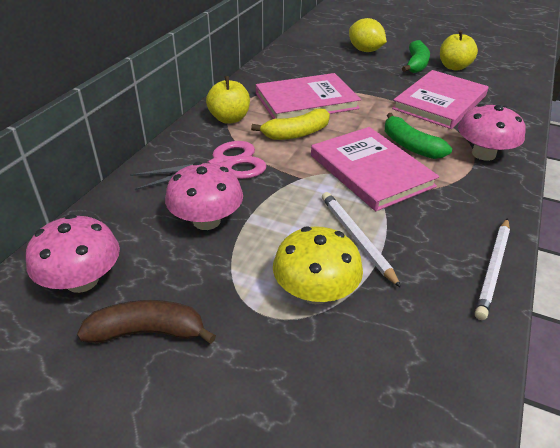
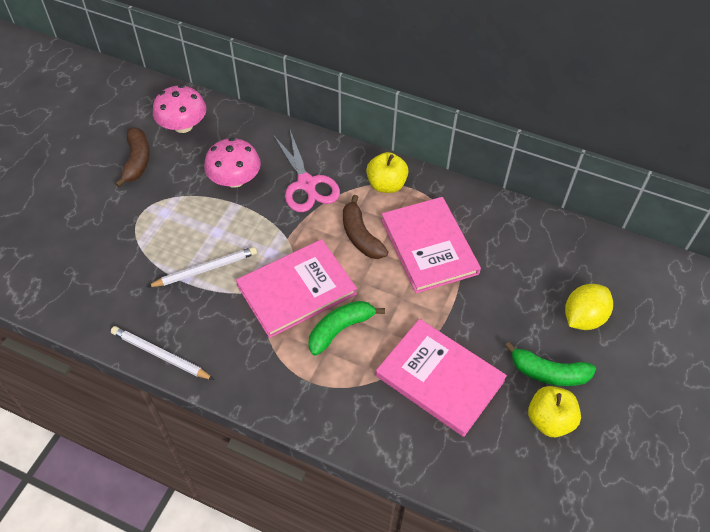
camera: 90 degrees right, 15 degrees up
(296, 133) = (360, 236): yellow banana -> brown banana
(315, 292) = (155, 241): yellow mushroom -> none
(483, 154) = (325, 395): pink mushroom -> none

